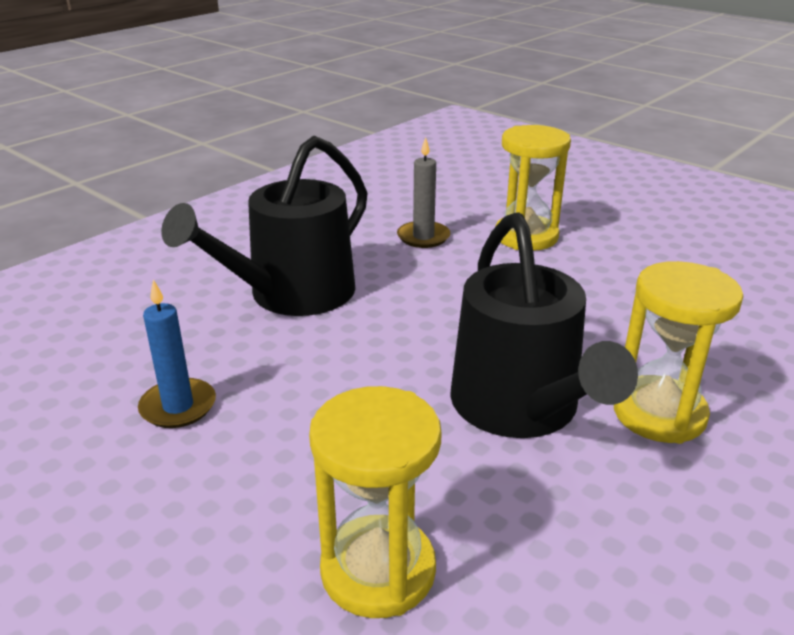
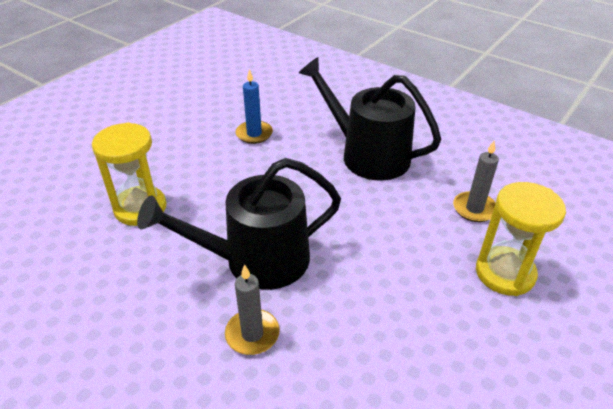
camera: 85 degrees right, 10 degrees up
(659, 413) = (252, 334): yellow hourglass -> grey candle

